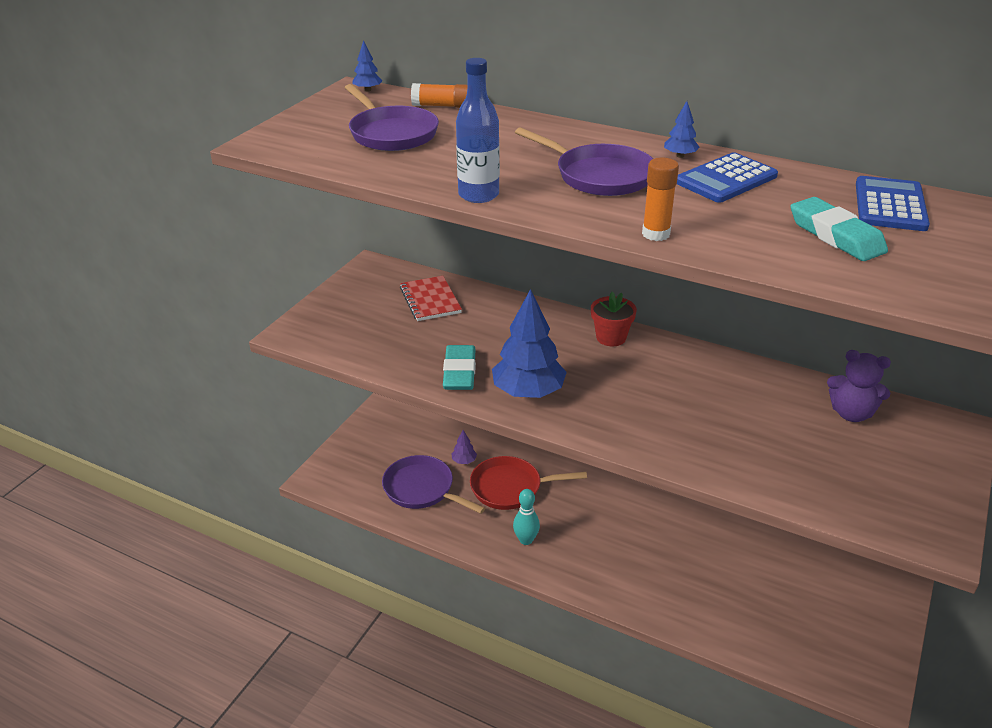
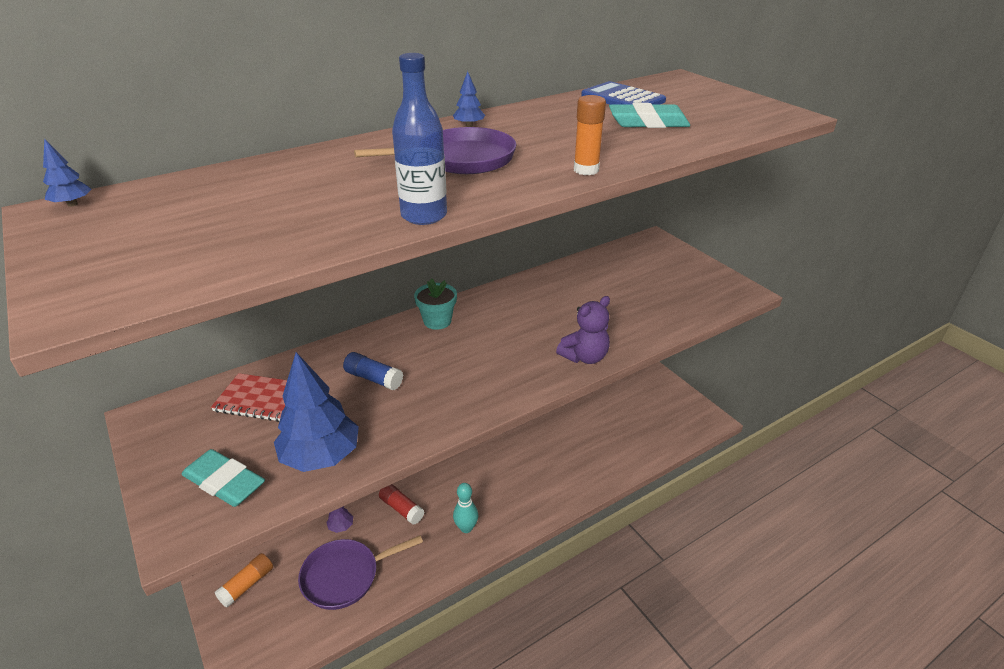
camera: 60 degrees left, 0 degrees up
(391, 133) = (212, 221): purple pan -> none
(442, 106) = (199, 179): orange glue stick -> orange glue stick (247, 585)
(459, 372) = (393, 425): turquoise eraser -> turquoise eraser (224, 482)
(502, 339) = (373, 379): none -> blue glue stick
(510, 487) = (401, 509): red pan -> red glue stick
(528, 392) = (461, 394): blue tree -> blue tree (321, 456)
(611, 337) = (437, 321): red flower pot -> turquoise flower pot
(726, 179) = (528, 124): blue calculator -> none
(851, 413) = (613, 266): purple teddy bear -> purple teddy bear (585, 357)

